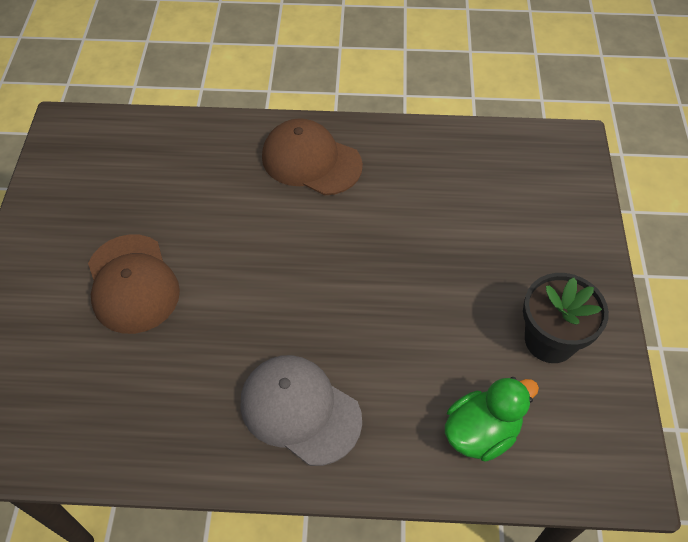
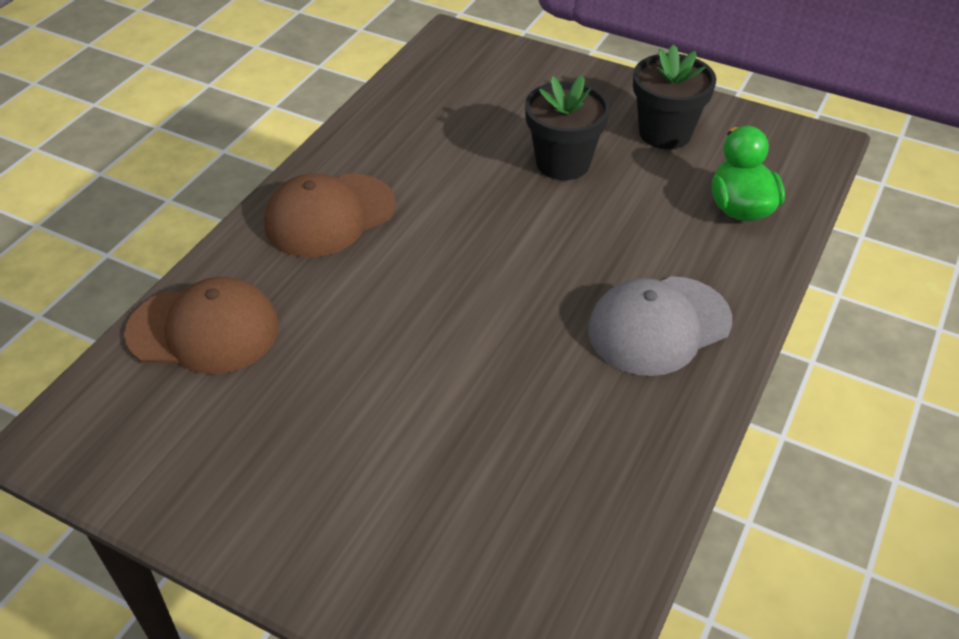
camera: 65 degrees left, 10 degrees down
(132, 284) = (400, 429): brown cap -> brown cap (204, 330)
(458, 278) = (563, 163): none -> black flower pot

